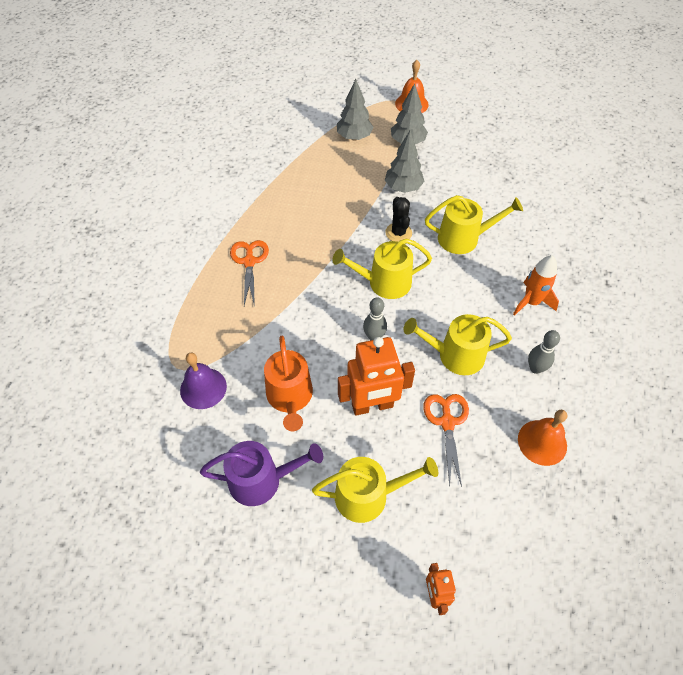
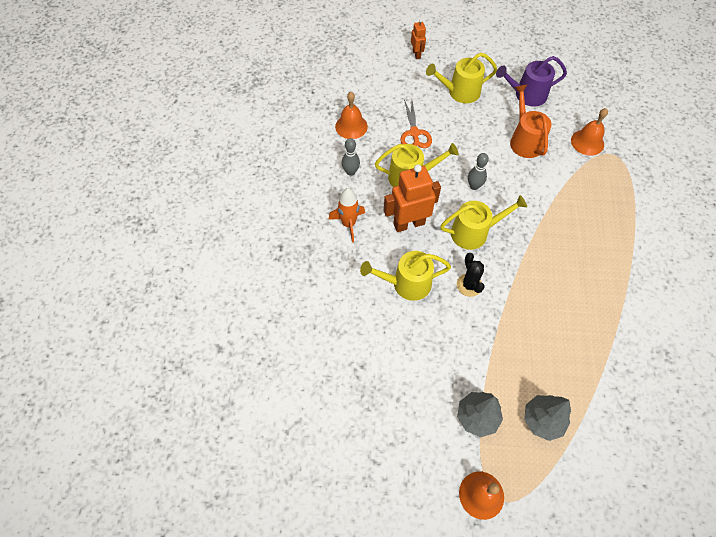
camera: 175 degrees right, 5 degrees up
(203, 388) = (587, 142): purple bell -> orange bell
(249, 262) = (597, 243): orange scissors -> none
(372, 406) = (466, 139): orange robot -> orange robot (409, 223)
(403, 188) = (472, 343): grey tree -> none

